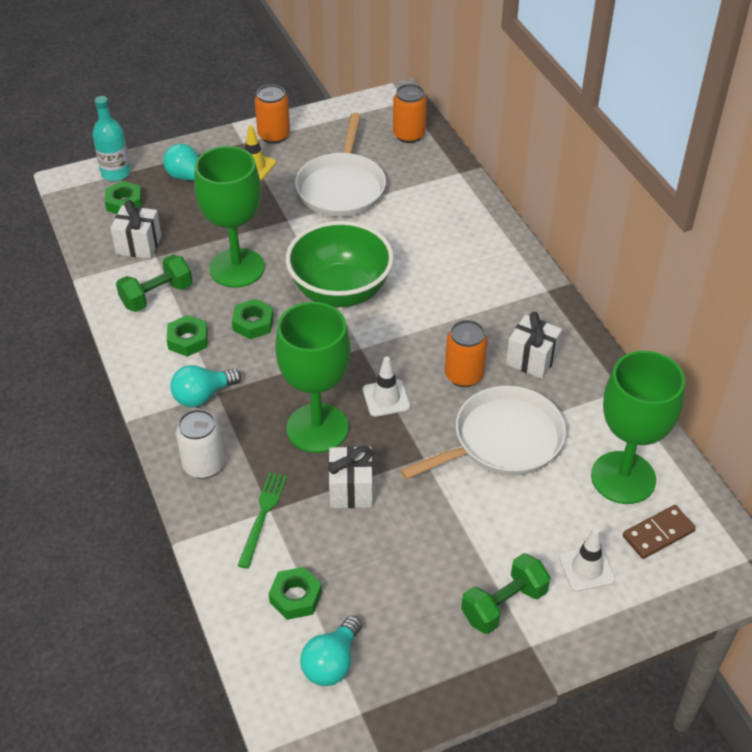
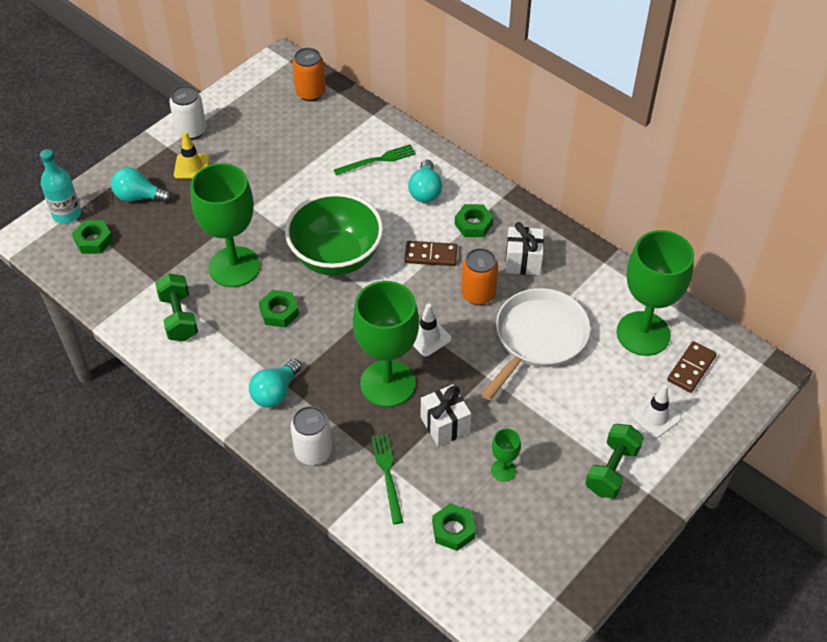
camera: 25 degrees left, 5 degrees up
(139, 245) = (132, 276): white gift -> none
(157, 296) = (179, 317): green dumbbell -> green dumbbell turned 45 degrees counterclockwise
(188, 340) = (231, 347): green nut -> green nut (473, 224)
(274, 135) = (191, 131): orange can -> white can
(332, 663) = (511, 569): turquoise light bulb -> turquoise light bulb (425, 191)
(341, 188) = (281, 161): white pan -> none
(384, 558) = (503, 470): none -> green goblet
(437, 321) = (431, 255): none -> brown domino
(438, 215) = (377, 160): none -> green fork

